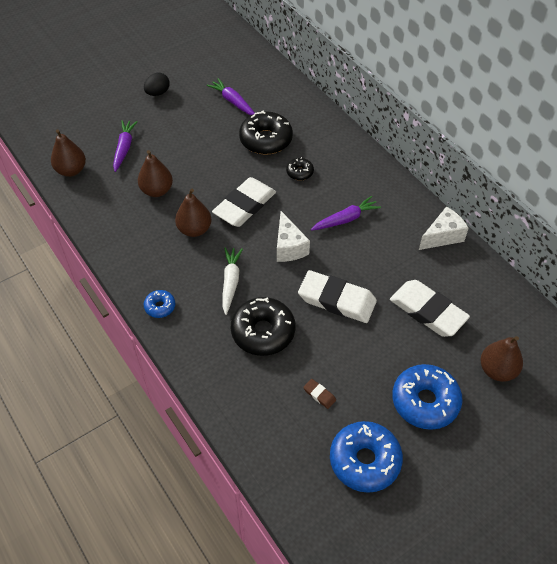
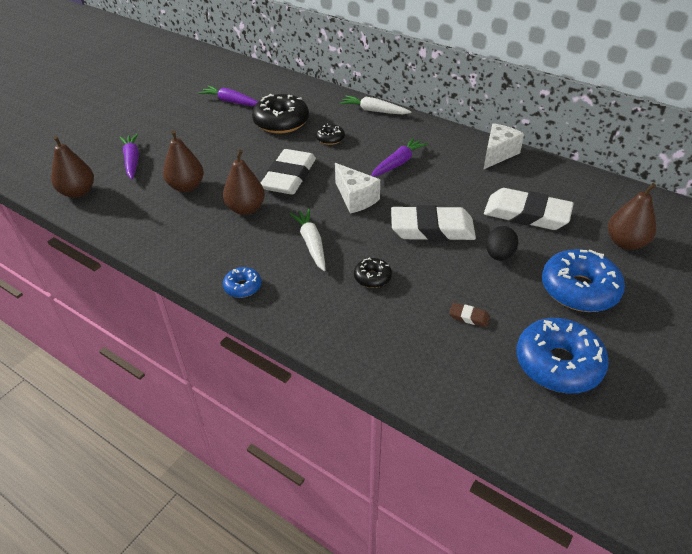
camera: 20 degrees left, 10 degrees down
(158, 93) = (148, 111): black egg -> black egg (499, 255)
(263, 332) = (372, 277): black donut -> black donut, size x0.50
(356, 150) = (374, 111): none -> white carrot

